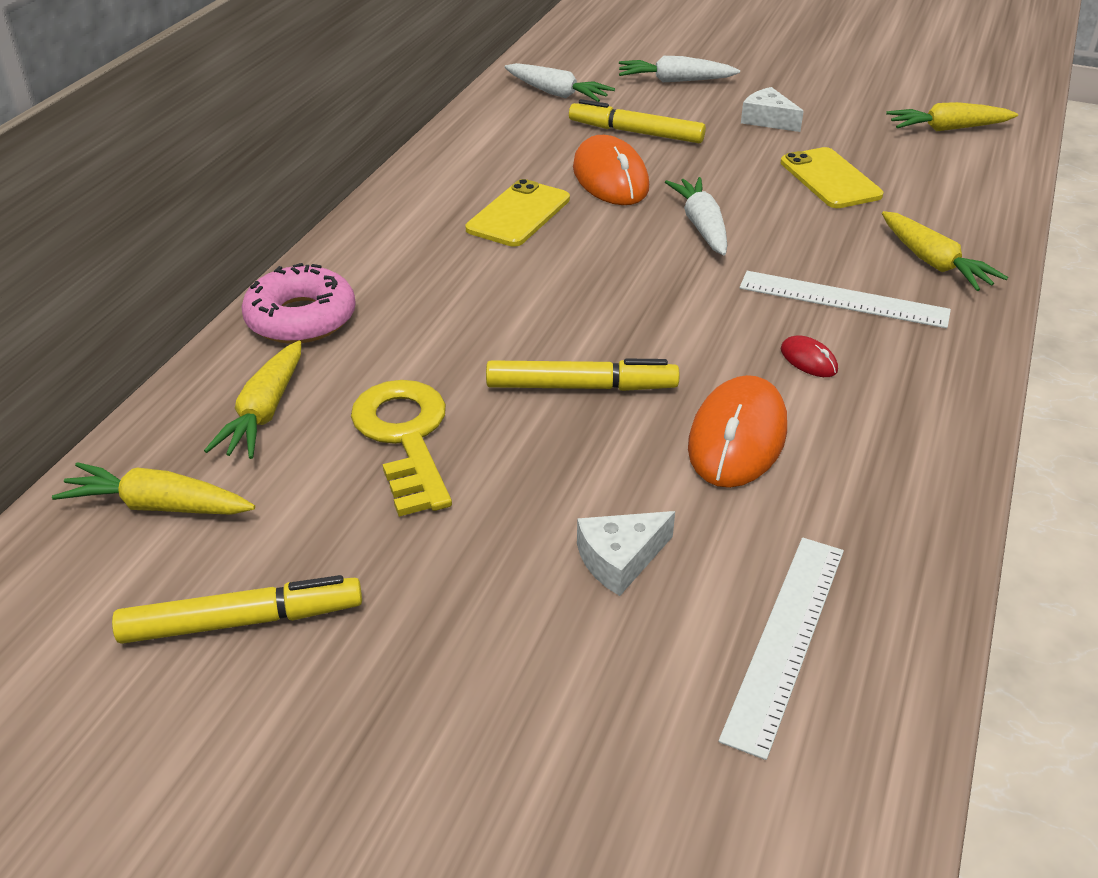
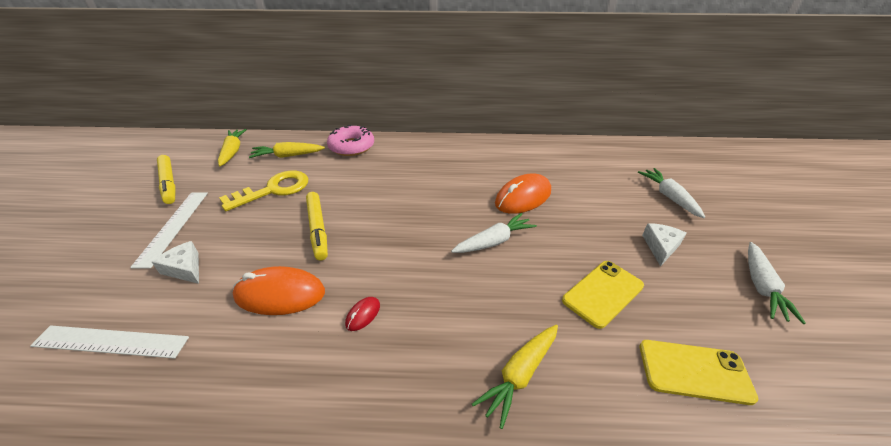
camera: 70 degrees right, 0 degrees up
(518, 214) = (464, 177): yellow phone -> yellow phone (694, 371)
(557, 93) = (602, 160): white carrot -> white carrot (761, 287)
(636, 132) = (584, 195): yellow marker -> none
(843, 299) = (441, 323): white ruler -> white ruler (173, 226)
(947, 129) = (768, 363): yellow carrot -> none

